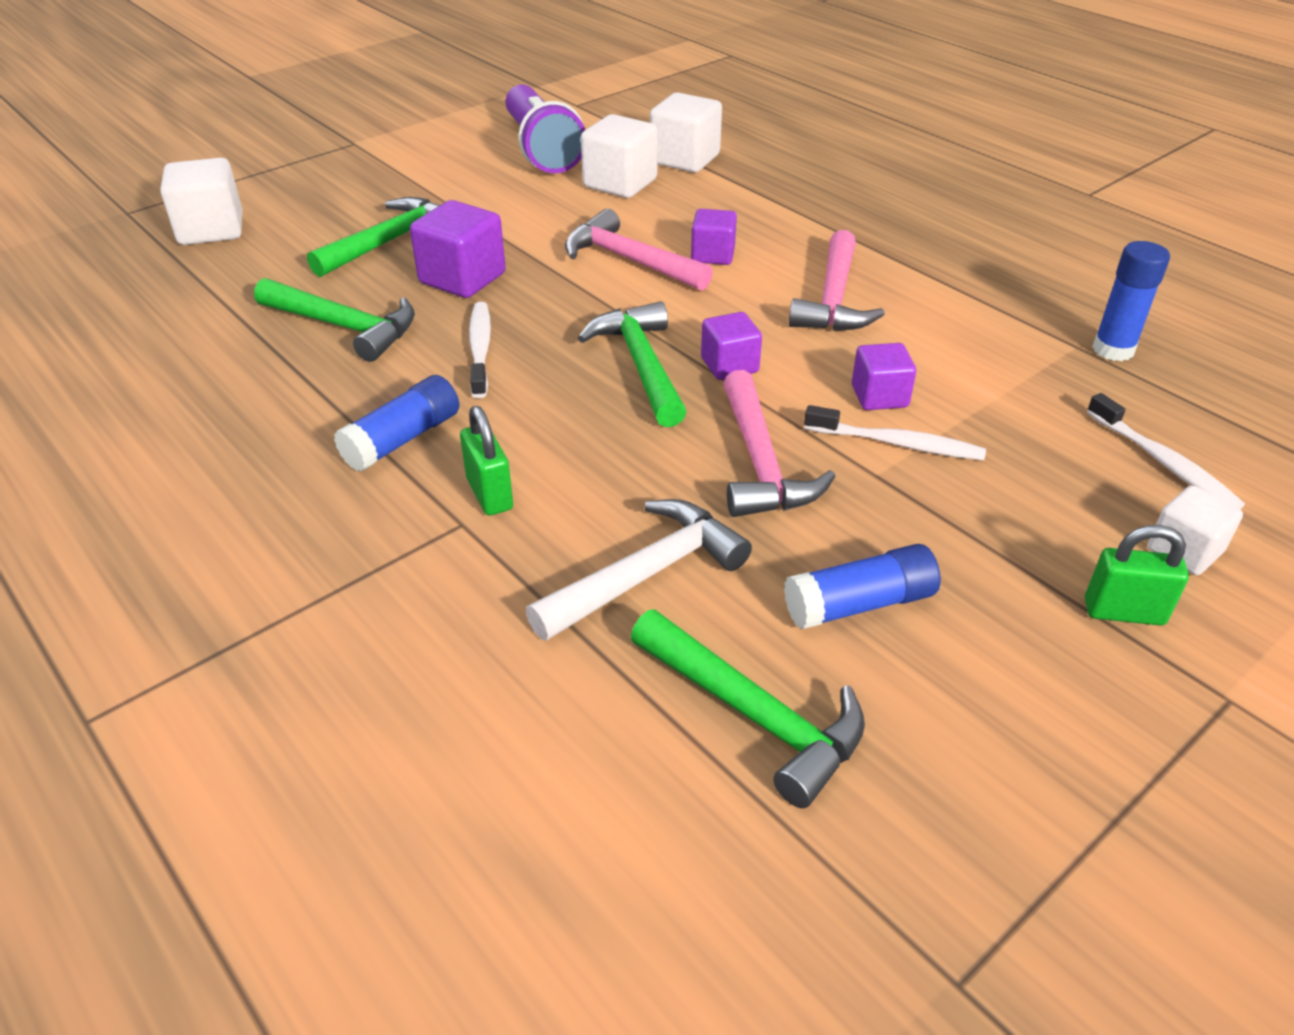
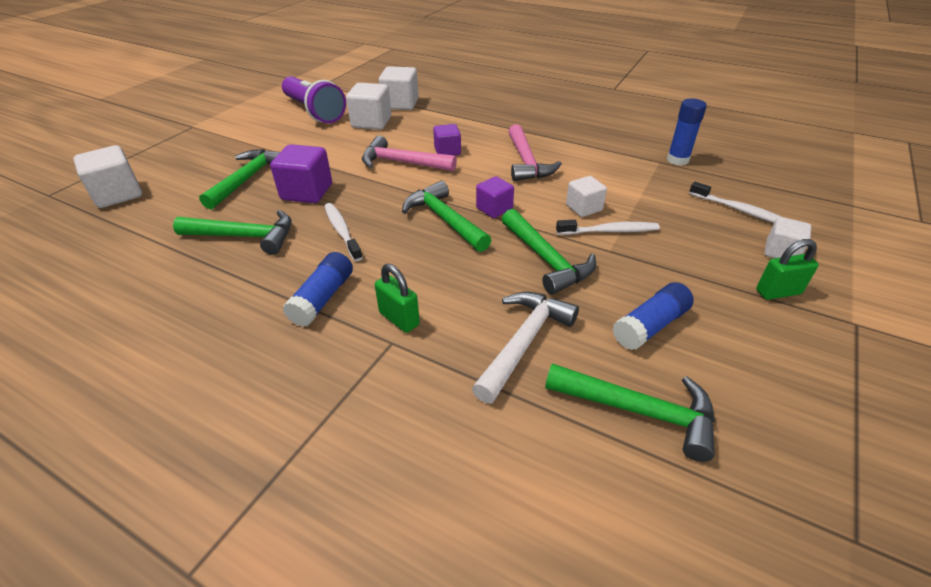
camera: 20 degrees left, 0 degrees up
(760, 463) = (546, 259): pink hammer -> green hammer
(879, 396) = (583, 208): purple cube -> white cube

